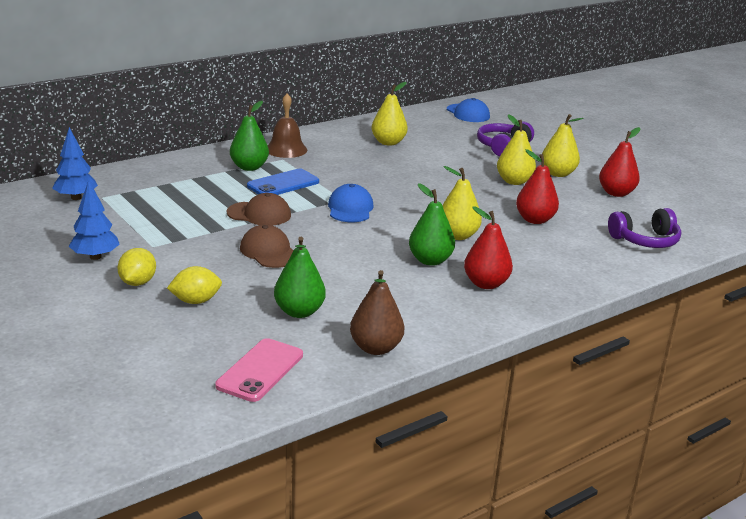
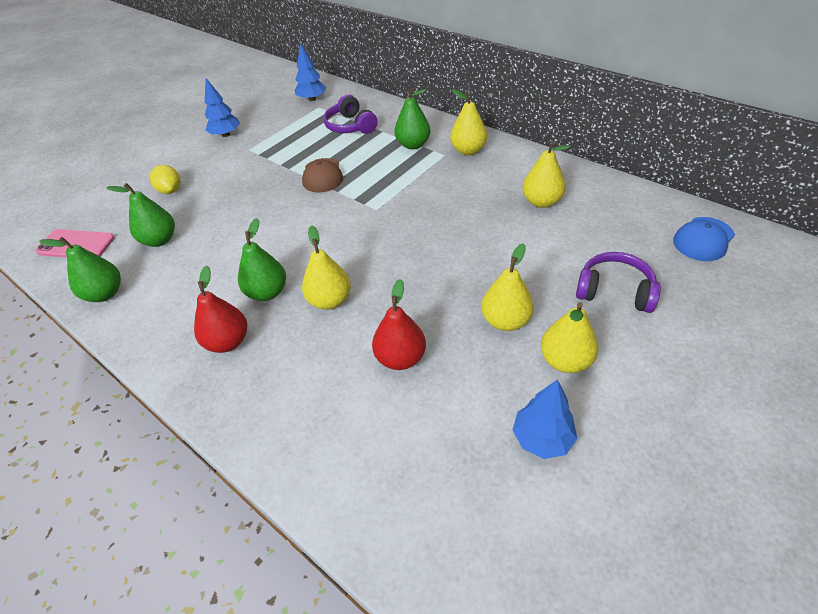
camera: 80 degrees right, 20 degrees up
(137, 282) = (193, 161): yellow lemon -> none
(269, 252) = (256, 199): brown cap -> none
(283, 184) = (389, 170): blue phone -> none
(286, 149) = (468, 150): brown bell -> yellow pear
(350, 208) = (358, 218): blue cap -> none
(375, 348) = (105, 294): brown pear -> green pear
(616, 193) = (542, 438): red pear -> blue tree
(645, 240) = (392, 490): purple headphones -> purple headphones (350, 126)

